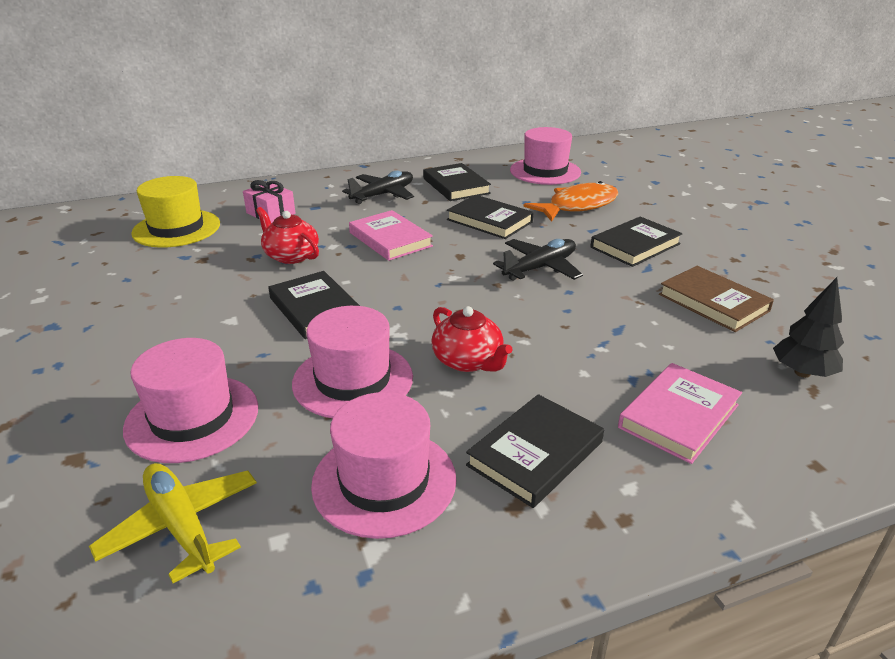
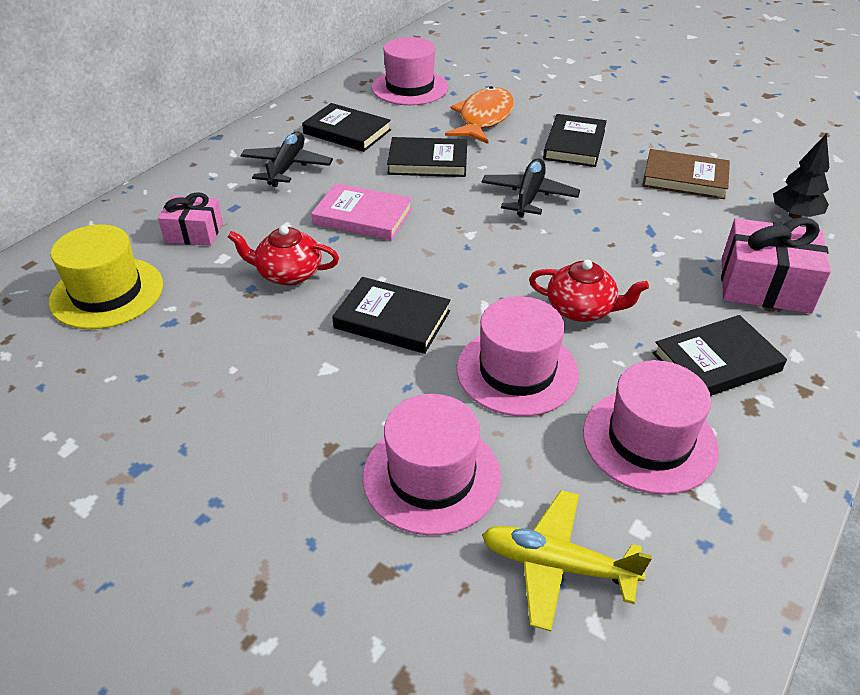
camera: 35 degrees left, 10 degrees up
(535, 453) = (716, 362): black book -> black book turned 60 degrees clockwise
(679, 416) = (764, 285): pink book -> pink gift

